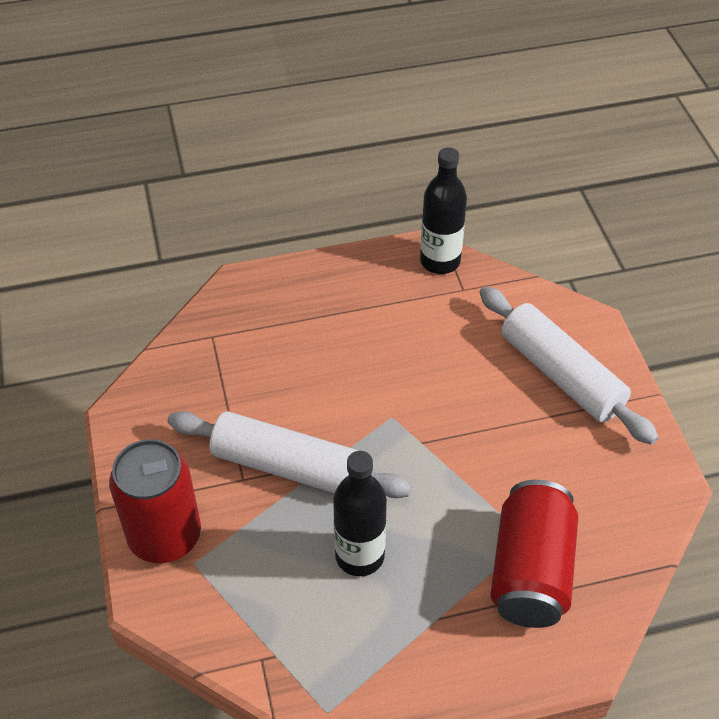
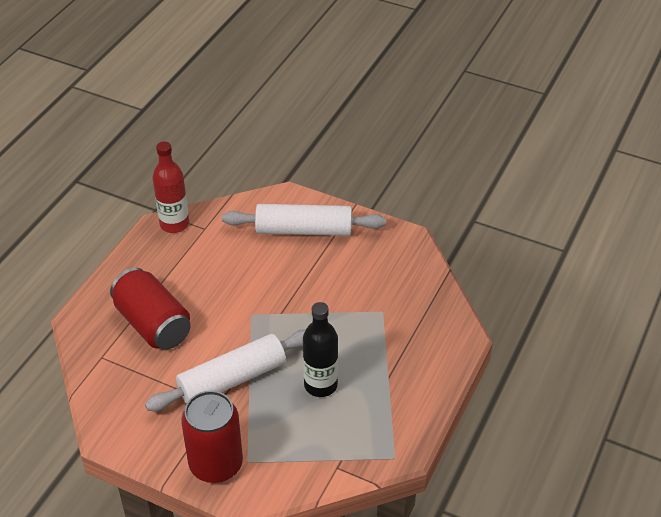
camera: 50 degrees left, 5 degrees down
(440, 261) = (174, 224): black bottle -> red bottle
(530, 571) = (400, 323): red can -> red can (153, 324)

